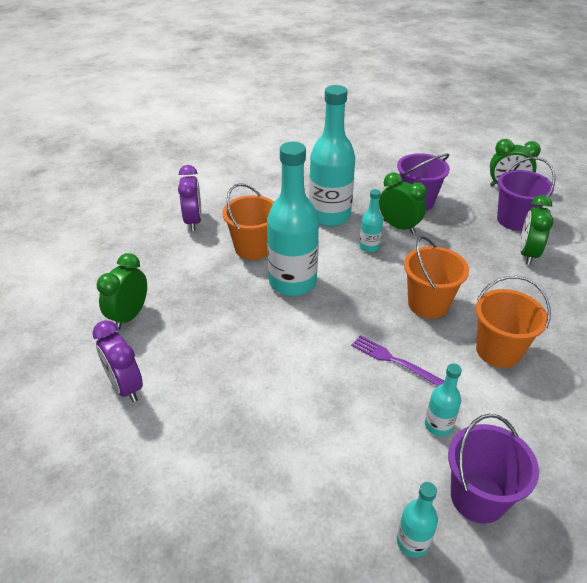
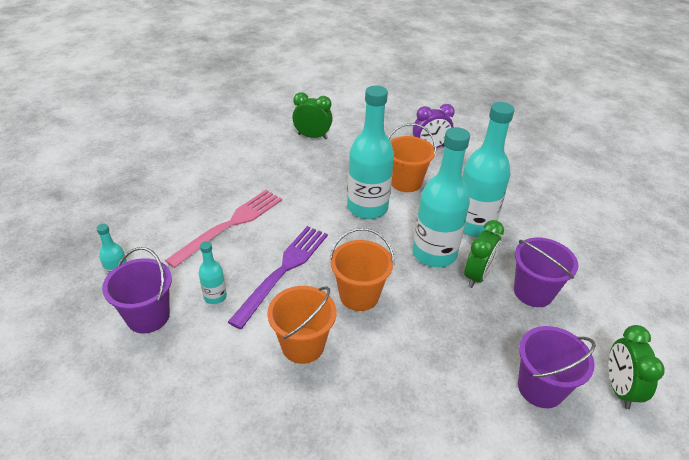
camera: 80 degrees right, 0 degrees up
(126, 386) = (249, 146): purple clock -> none
(306, 409) = (231, 224): none -> pink fork
(369, 247) = (434, 253): turquoise bottle -> turquoise bottle, size x2.16
(392, 360) = (284, 270): purple fork -> purple fork, size x1.75
(527, 254) = (471, 393): green clock -> none

